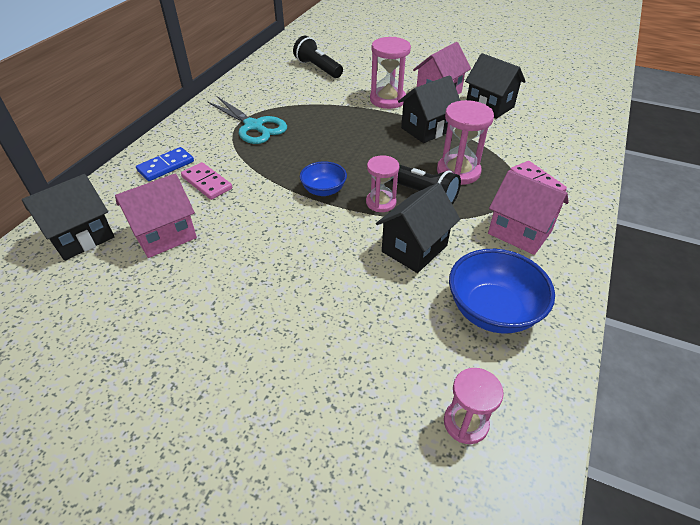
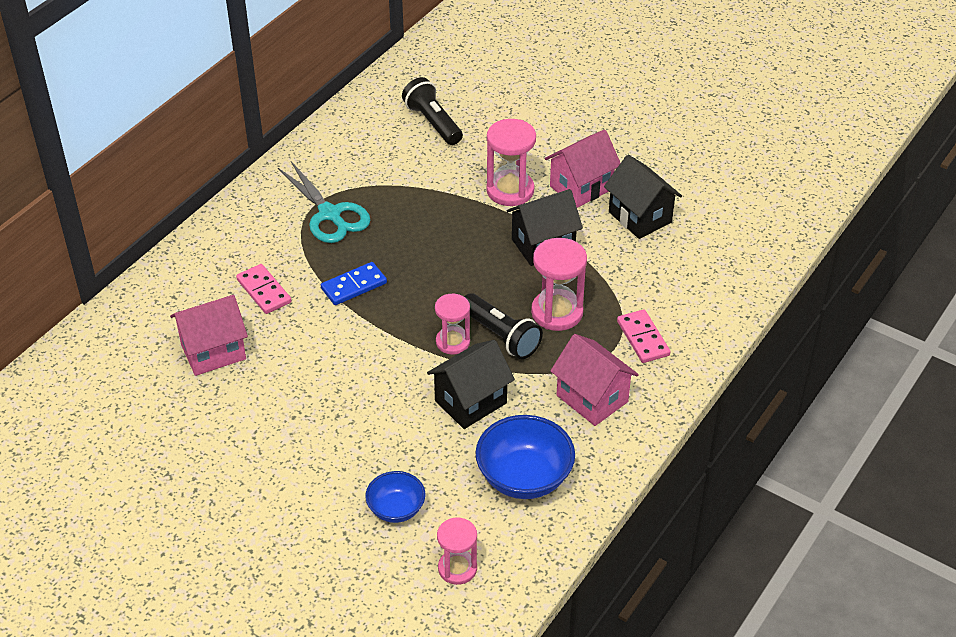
camera: 10 degrees right, 0 degrees up
(81, 237) = (128, 343): black house -> none
(166, 166) = (220, 262): blue domino -> blue domino (354, 286)
(324, 190) = (393, 318): blue bowl -> blue bowl (396, 509)

